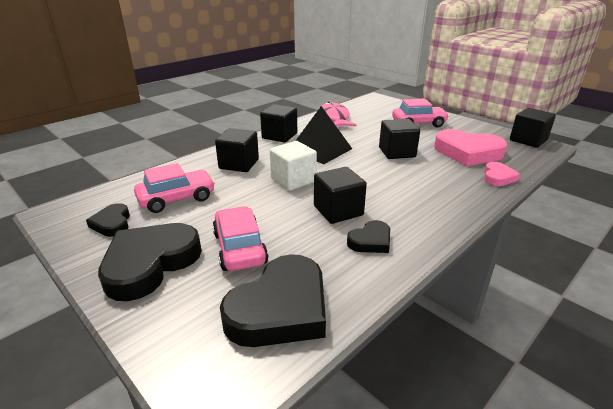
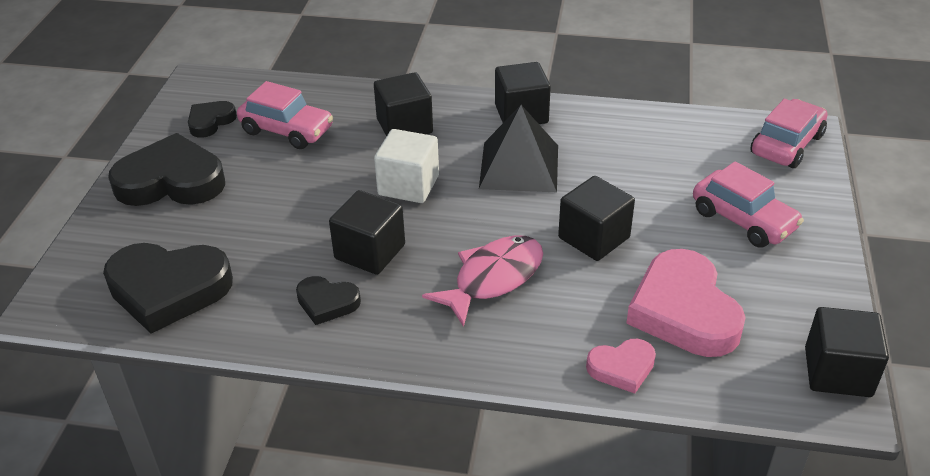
camera: 55 degrees right, 10 degrees up
(239, 248) = (237, 219): pink car -> pink car (786, 144)
(334, 118) = (649, 129): pink fish -> pink fish (493, 279)

